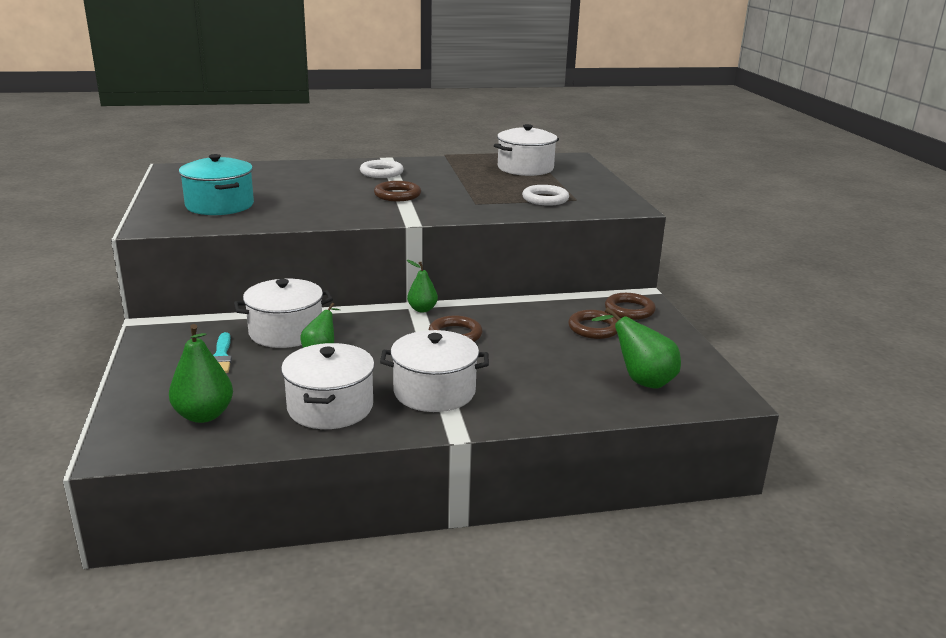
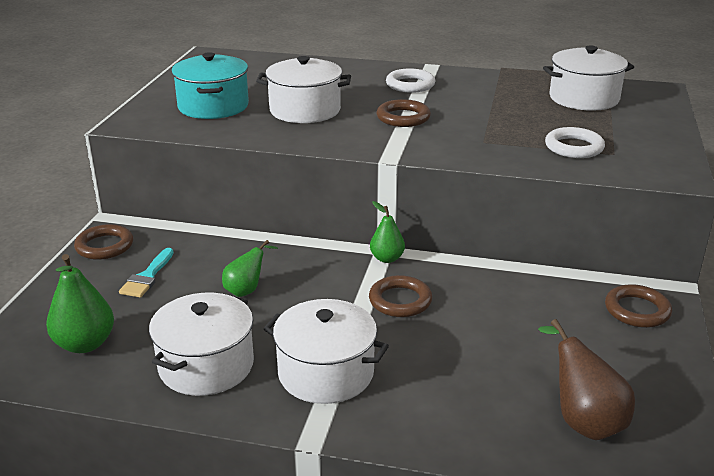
camera: 25 degrees right, 5 degrees up
(286, 332) = (229, 259): white pot -> white pot (305, 110)
(594, 328) = (572, 328): brown ring -> brown ring (104, 246)
(641, 380) = (583, 421): green pear -> brown pear

